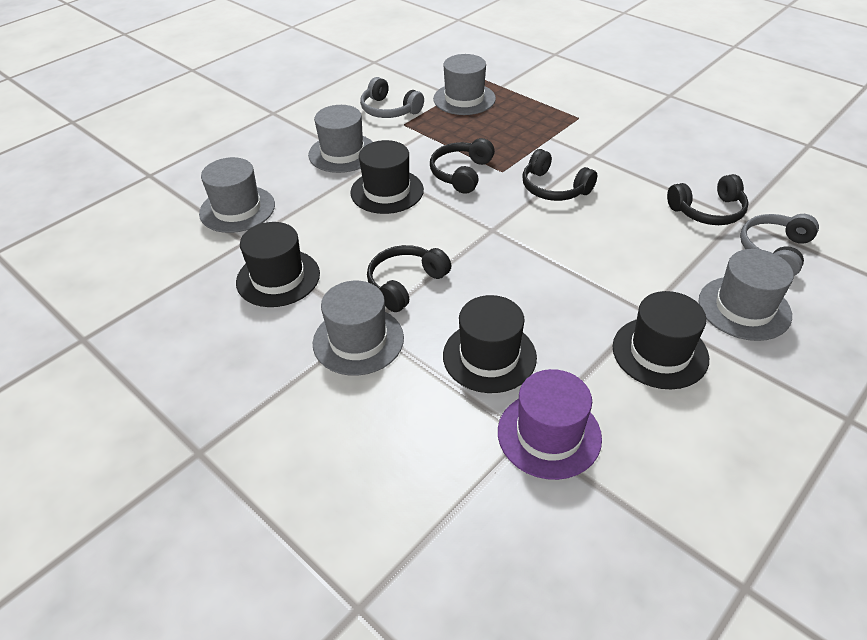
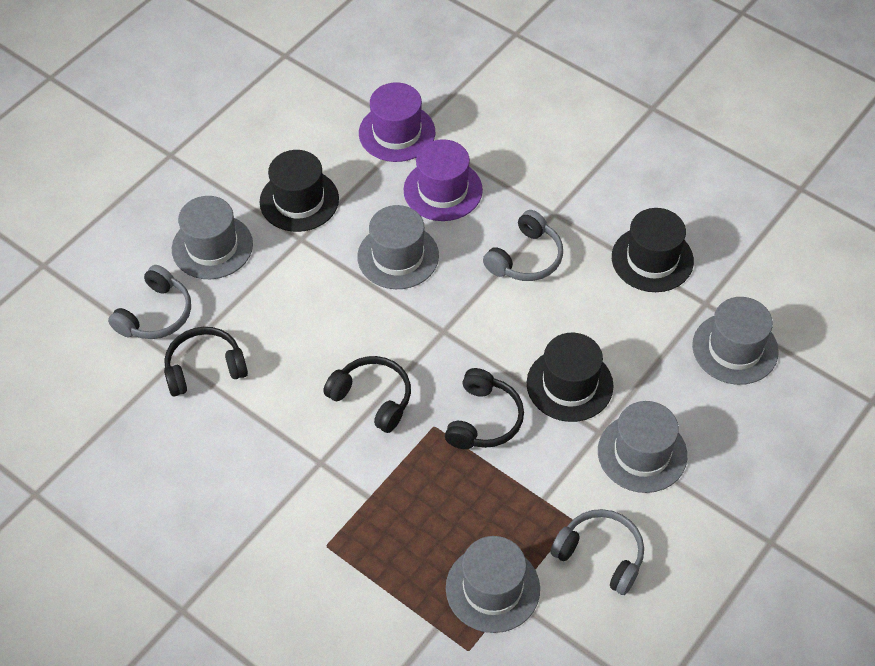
camera: 175 degrees right, 10 degrees up
(358, 340) = (557, 199): grey hat -> grey hat (398, 256)
(405, 284) = (526, 258): black headphones -> grey headphones
(489, 356) = (443, 190): black hat -> purple hat

